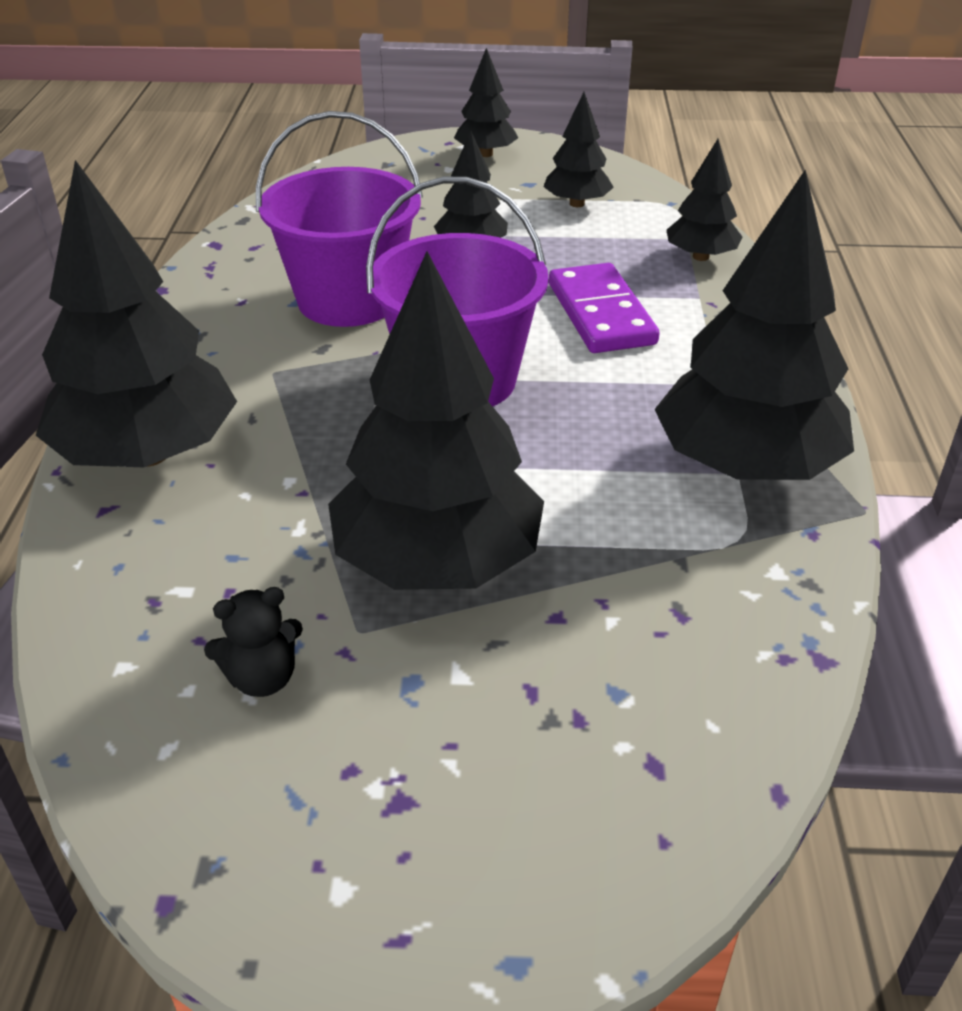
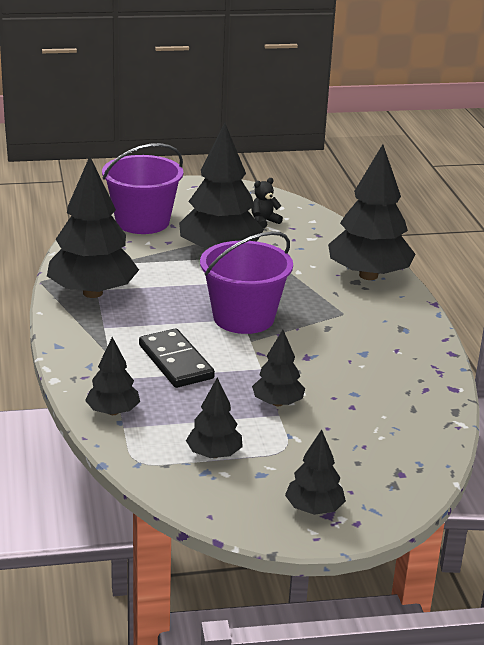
camera: 165 degrees right, 10 degrees down
(348, 300) = (333, 356): purple bucket -> purple bucket (142, 222)
(600, 314) = (176, 362): purple domino -> black domino

